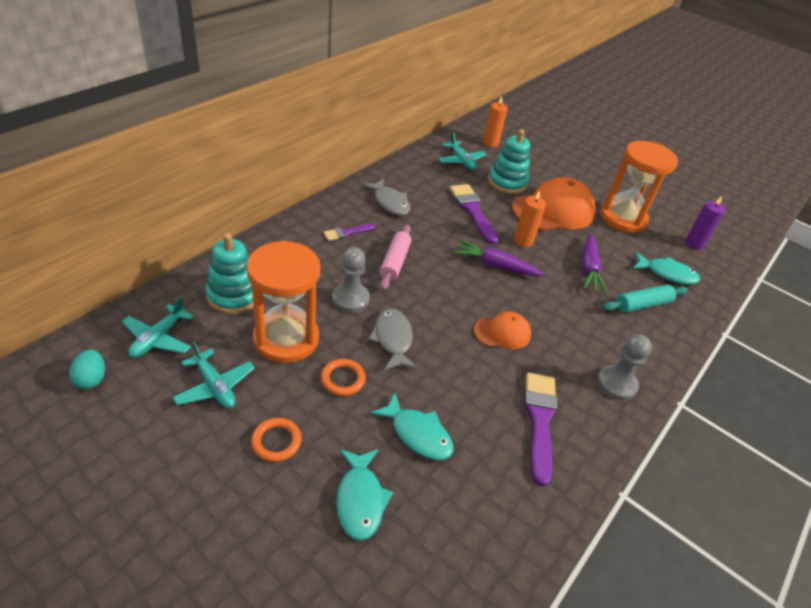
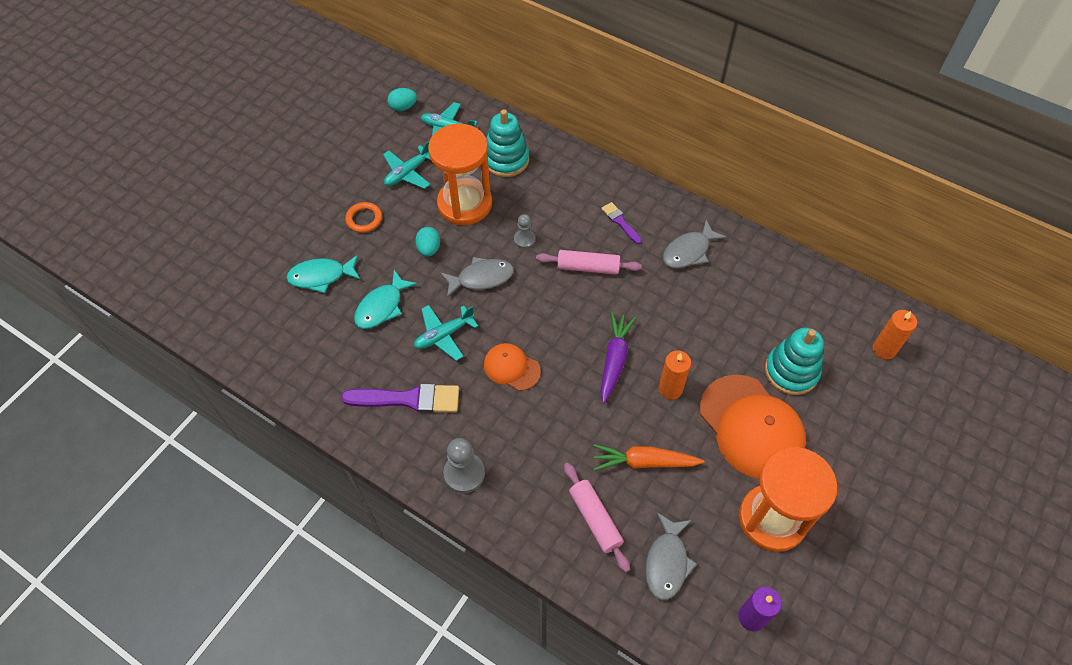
camera: 90 degrees right, 15 degrees up
(343, 379) = (429, 249): orange ring -> turquoise egg
(350, 299) = (524, 239): grey pawn -> grey pawn, size x0.61
(461, 161) = (816, 316): turquoise plane -> turquoise plane (444, 335)
(473, 211) = (709, 334): purple brush -> none
(502, 333) = (511, 368): orange cap -> orange cap turned 135 degrees clockwise
(589, 268) = (644, 462): purple carrot -> orange carrot
(642, 305) = (595, 519): turquoise rolling pin -> pink rolling pin
(667, 273) = (667, 562): turquoise fish -> grey fish

